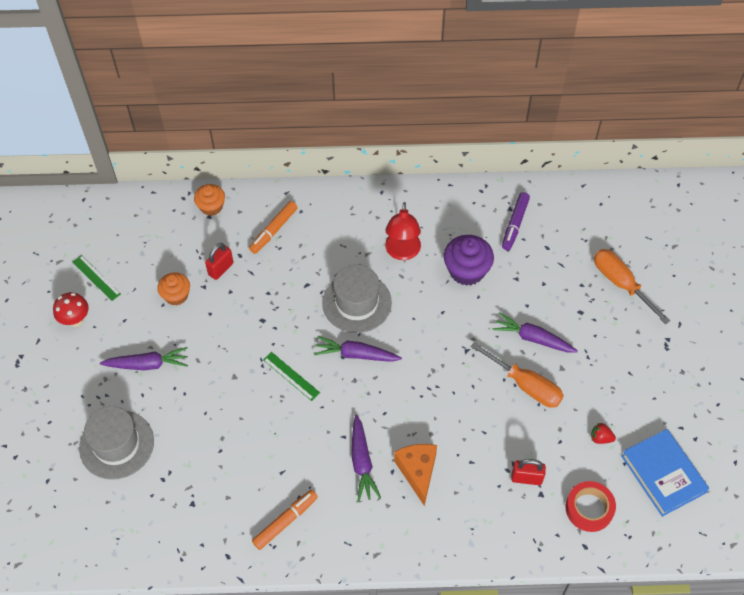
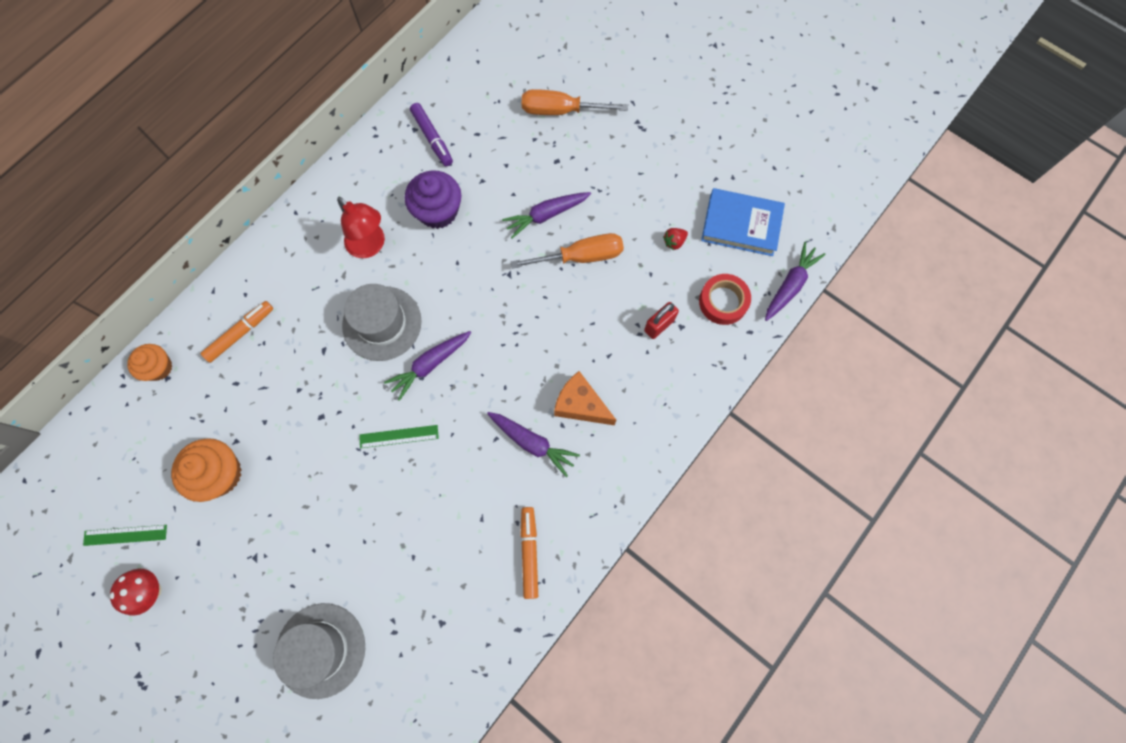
camera: 50 degrees left, 15 degrees up
(148, 364) = (266, 556): purple carrot -> purple carrot (790, 285)
(176, 295) = (220, 474): orange cupcake -> orange cupcake, size x1.55
(221, 269) = (233, 411): red padlock -> none
(273, 230) = (240, 333): orange marker -> orange marker turned 120 degrees counterclockwise

